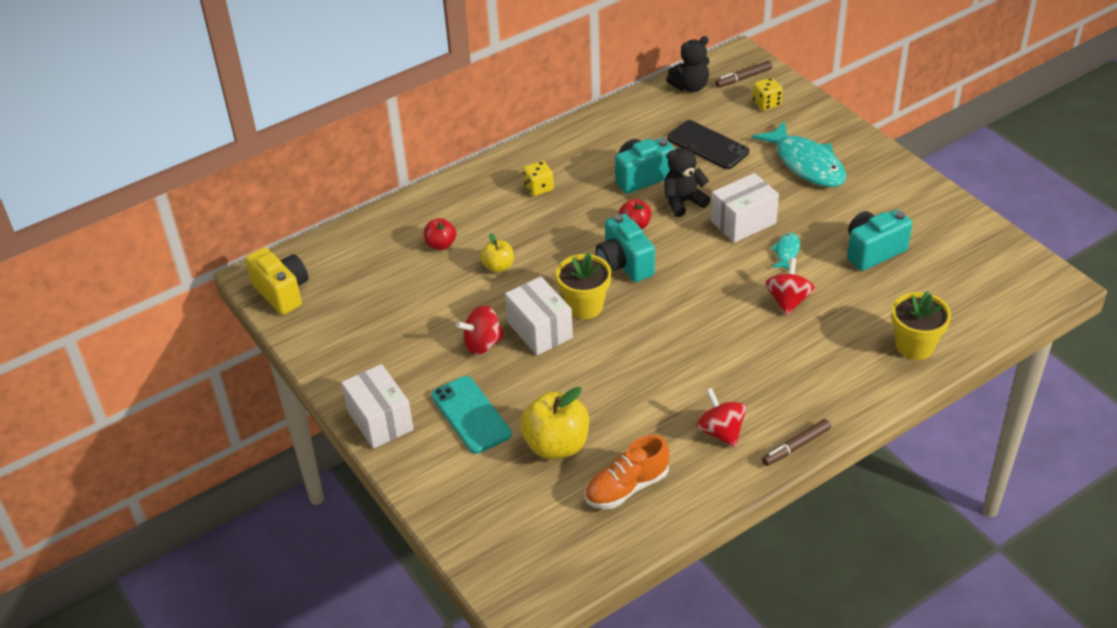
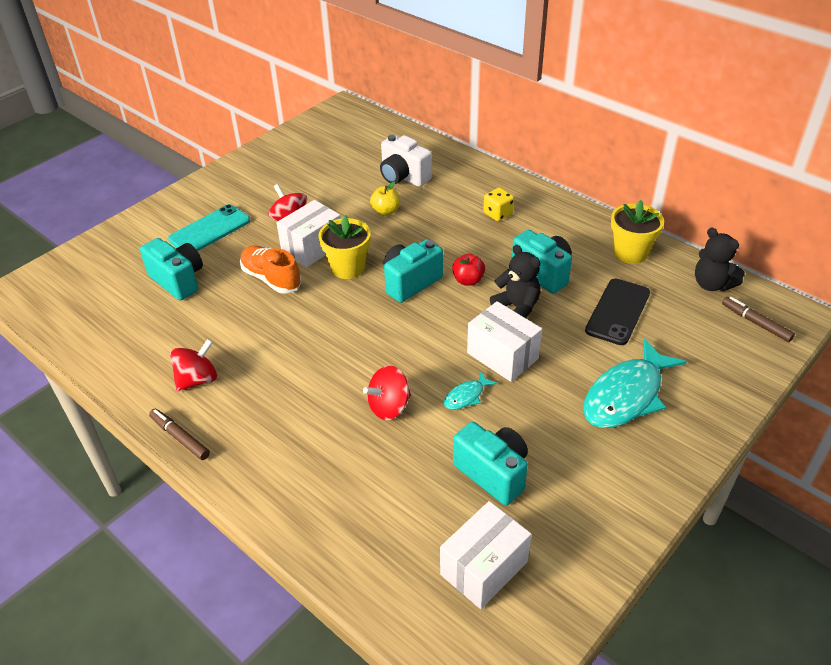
camera: 75 degrees right, 0 degrees up
(282, 292) = (328, 120): yellow camera -> none
(380, 420) = (201, 189): white box -> white box (484, 568)
(440, 245) = (403, 177): red apple -> white camera
(556, 445) = (178, 280): yellow apple -> turquoise camera
(626, 487) = (130, 329): orange shoe -> orange shoe (271, 279)
(766, 103) = (720, 348): yellow dice -> none
(786, 252) = (466, 396): turquoise fish -> turquoise fish turned 135 degrees clockwise
(788, 301) = (389, 407): red spinning top -> red spinning top turned 150 degrees clockwise
(914, 346) = (340, 528): yellow flower pot -> yellow flower pot (630, 253)

